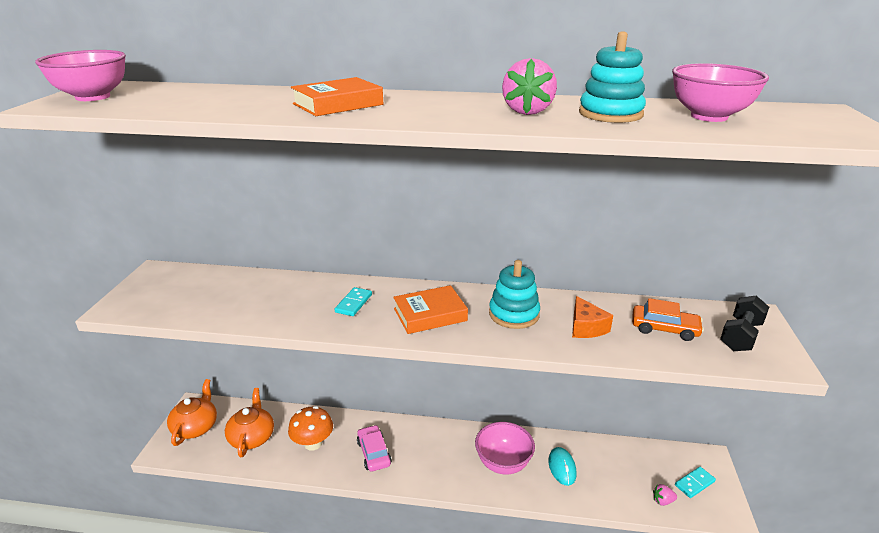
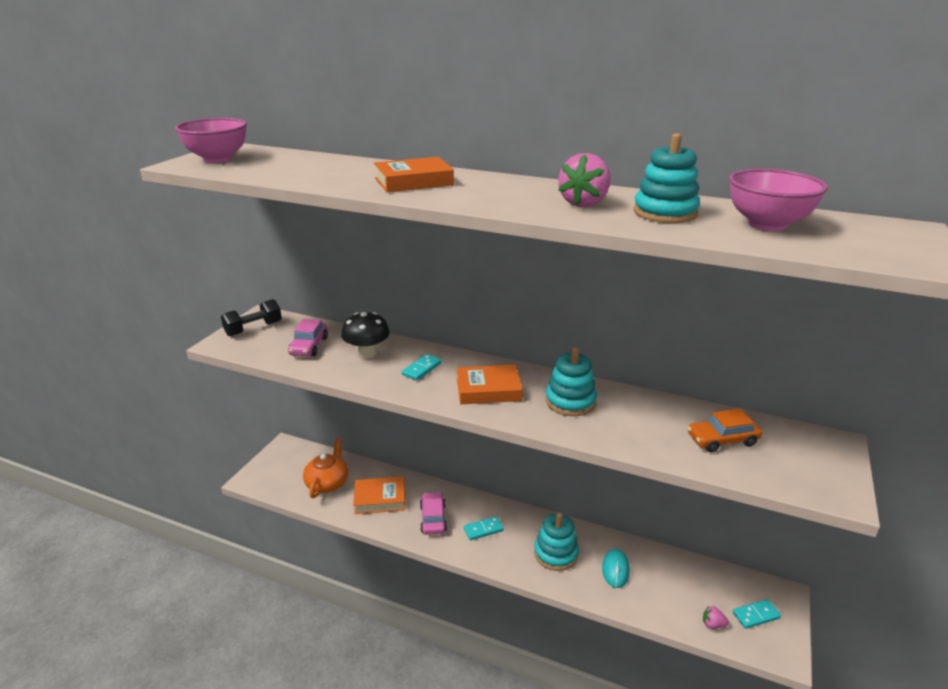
camera: 15 degrees right, 0 degrees up
(196, 427) = (282, 464): orange teapot -> none
(222, 296) = (309, 346): none -> pink car
(289, 295) = (367, 353): none -> black mushroom
(313, 443) = (380, 499): orange mushroom -> orange book
(427, 454) = (483, 530): none -> turquoise domino
(503, 463) = (556, 553): pink bowl -> turquoise stacking toy
(586, 327) = (638, 425): orange cheese -> none
(664, 329) = (722, 440): orange car -> orange car turned 135 degrees clockwise
(741, 336) = (805, 460): black dumbbell -> black dumbbell (253, 329)

